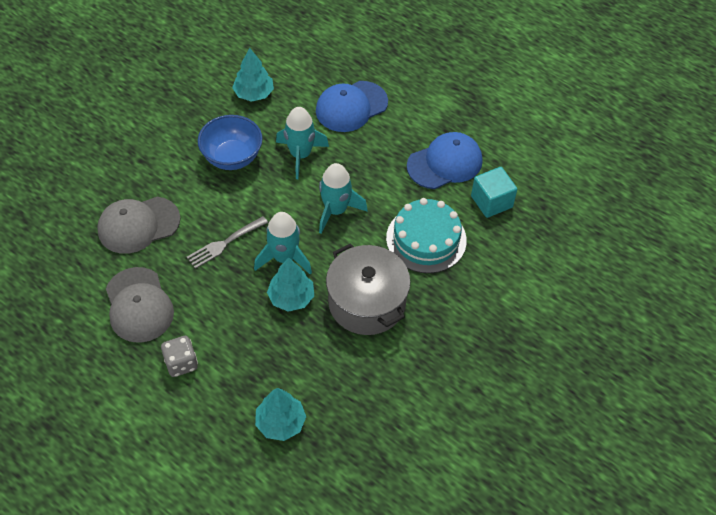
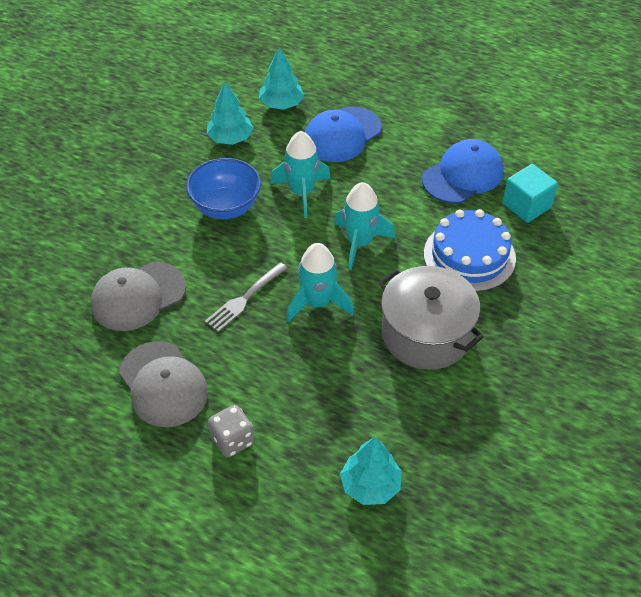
camera: 10 degrees left, 5 degrees down
(291, 297) = (339, 344): turquoise tree -> turquoise tree (281, 104)
(426, 239) = (469, 256): turquoise cake -> blue cake

